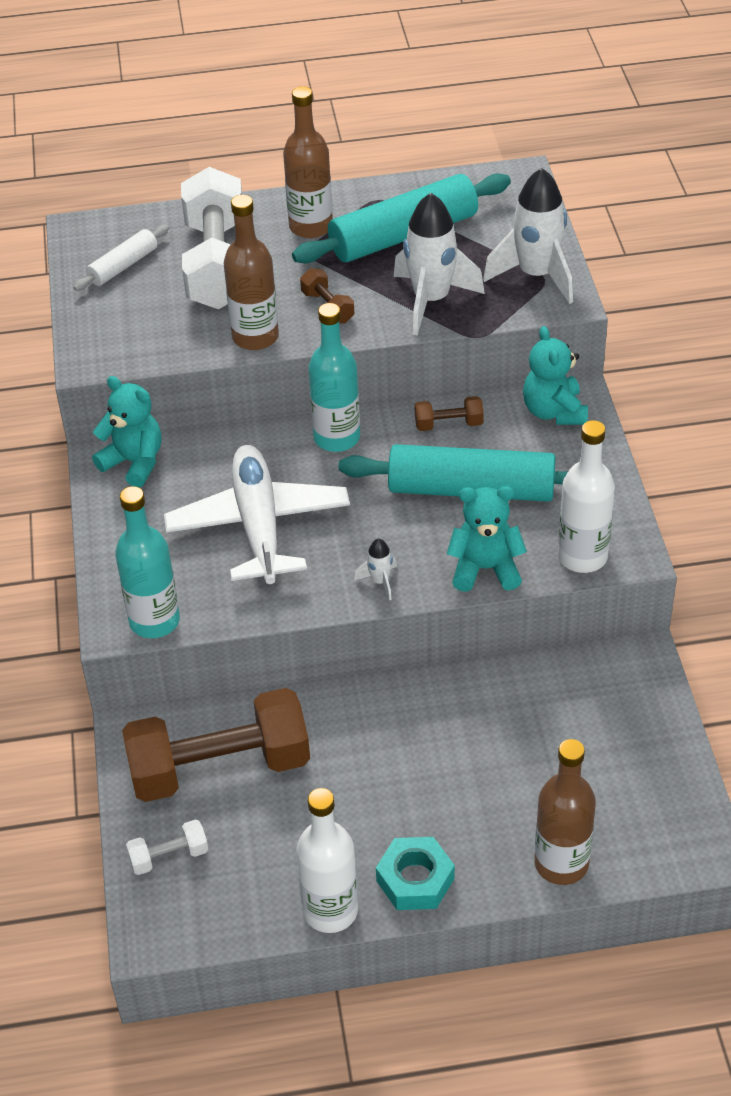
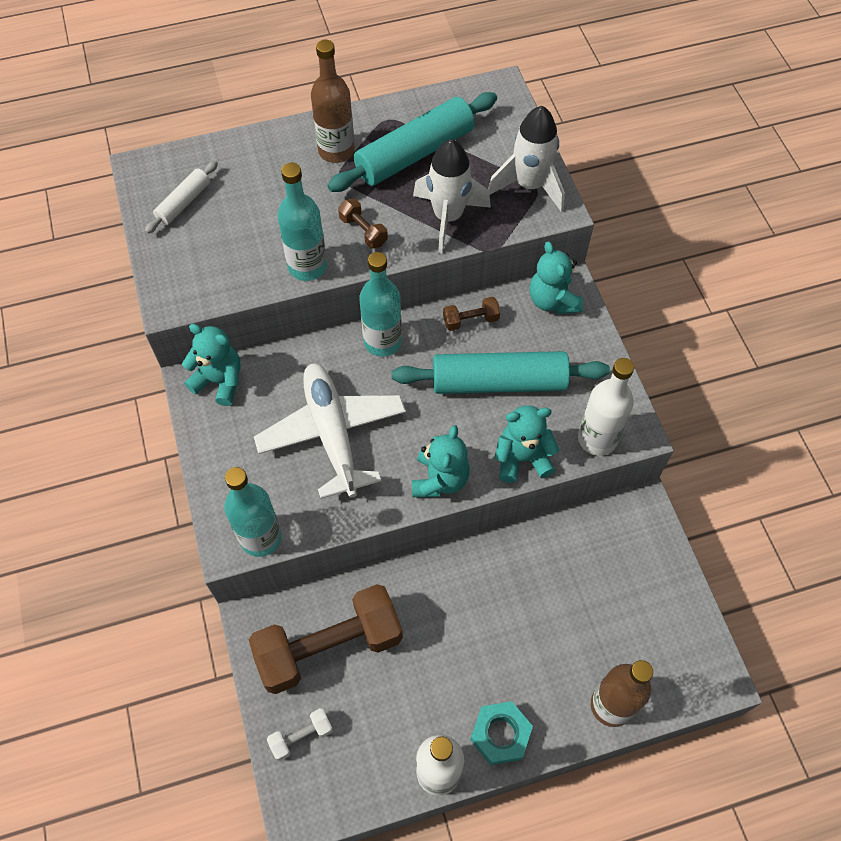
camera: 10 degrees left, 15 degrees up
(217, 264) = (263, 195): white dumbbell -> none
(255, 337) = (307, 266): brown bottle -> turquoise bottle
(380, 581) = (439, 479): white rocket -> turquoise teddy bear

